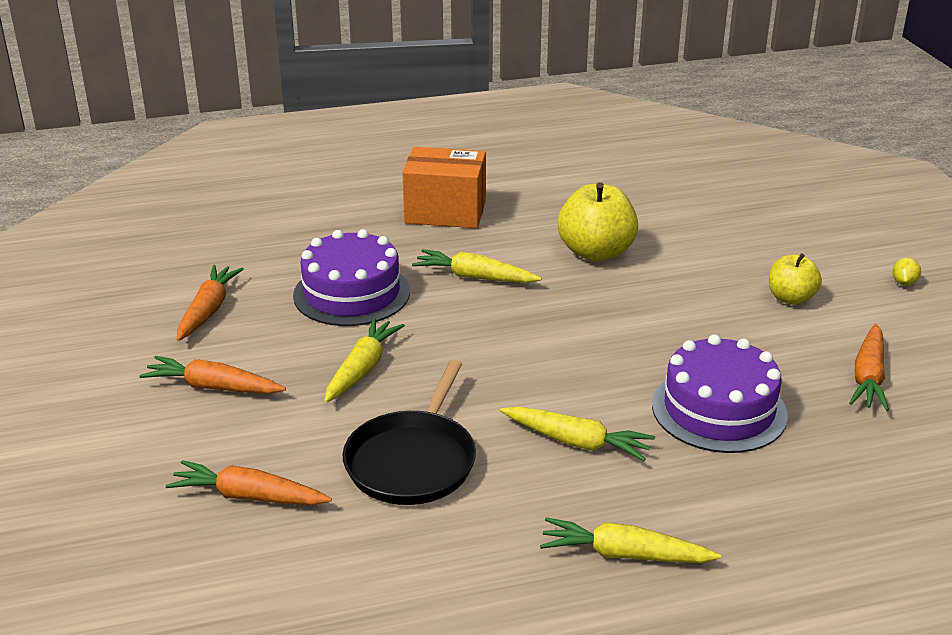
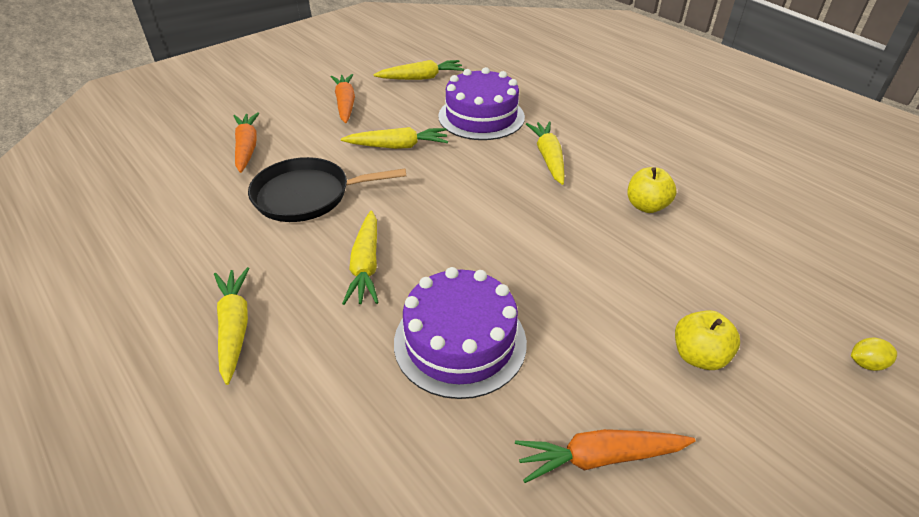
camera: 65 degrees right, 10 degrees up
(208, 310) = (421, 78): orange carrot -> yellow carrot
(445, 212) = (624, 120): orange box -> none
(596, 252) = (646, 206): yellow apple -> yellow apple, size x0.61
(904, 283) = (841, 462): yellow lemon -> yellow lemon (866, 363)

